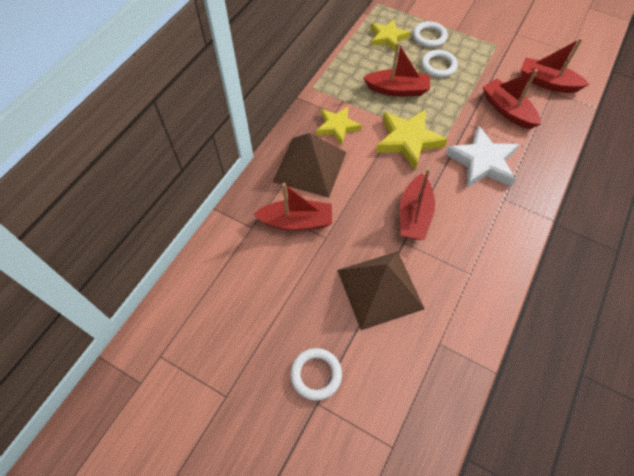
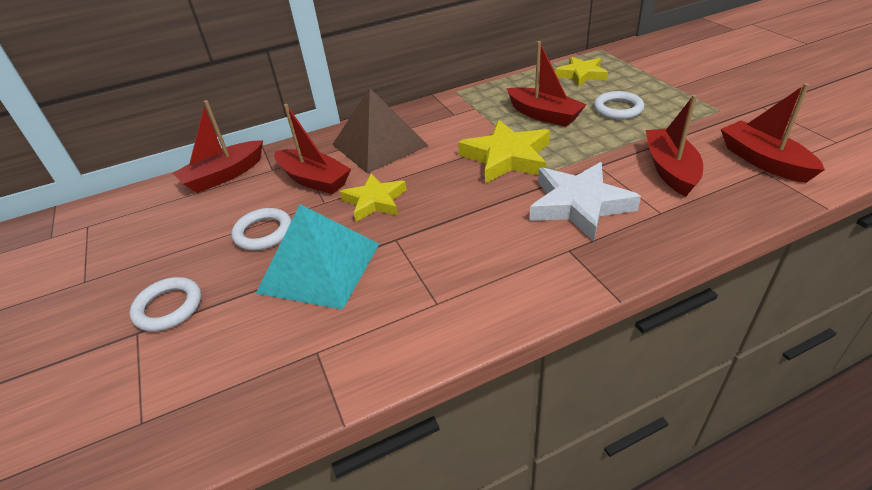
camera: 40 degrees right, 20 degrees down
(337, 127) = (443, 125): yellow star -> yellow star (375, 201)
(380, 289) = (320, 267): brown pyramid -> turquoise pyramid
(414, 215) = (436, 221): red boat -> red boat (224, 175)
(429, 37) = (633, 84): white ring -> white ring (263, 233)

